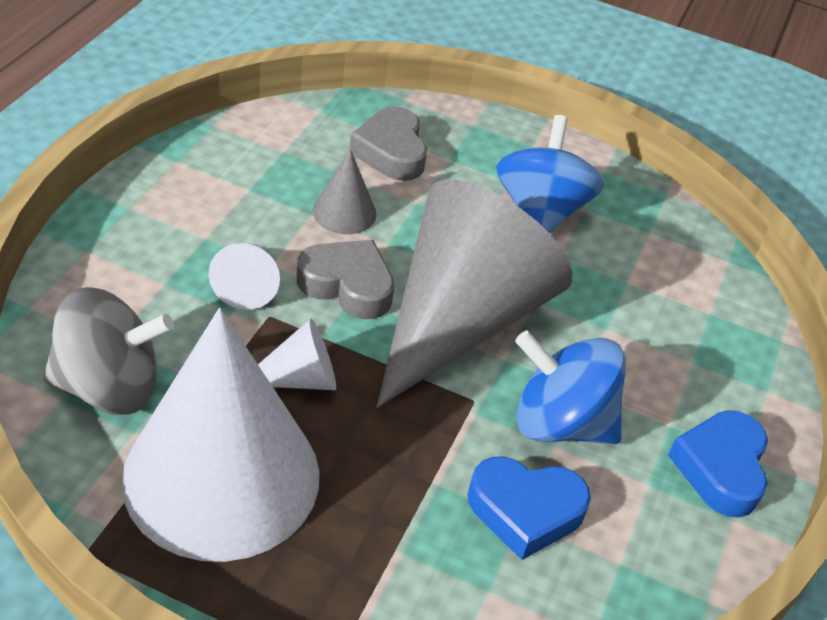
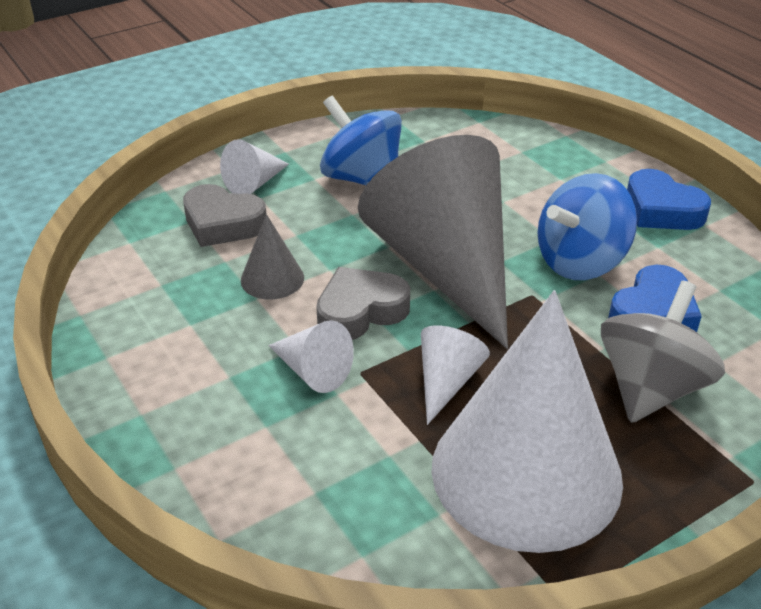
camera: 50 degrees left, 5 degrees down
(109, 386) = (372, 513): grey spinning top -> grey spinning top (650, 388)
(464, 146) = (254, 183): none -> white cone

